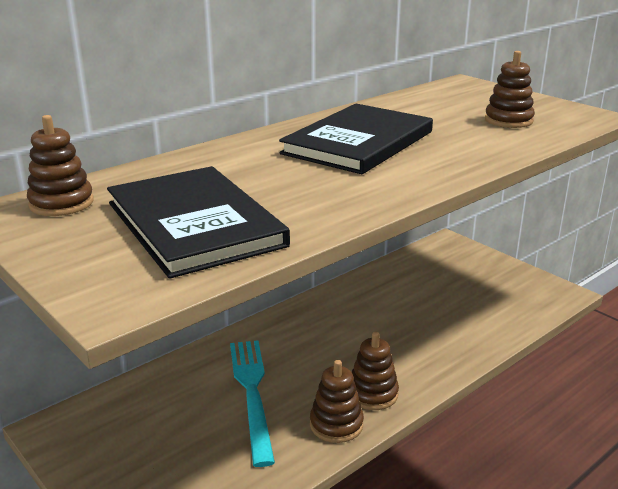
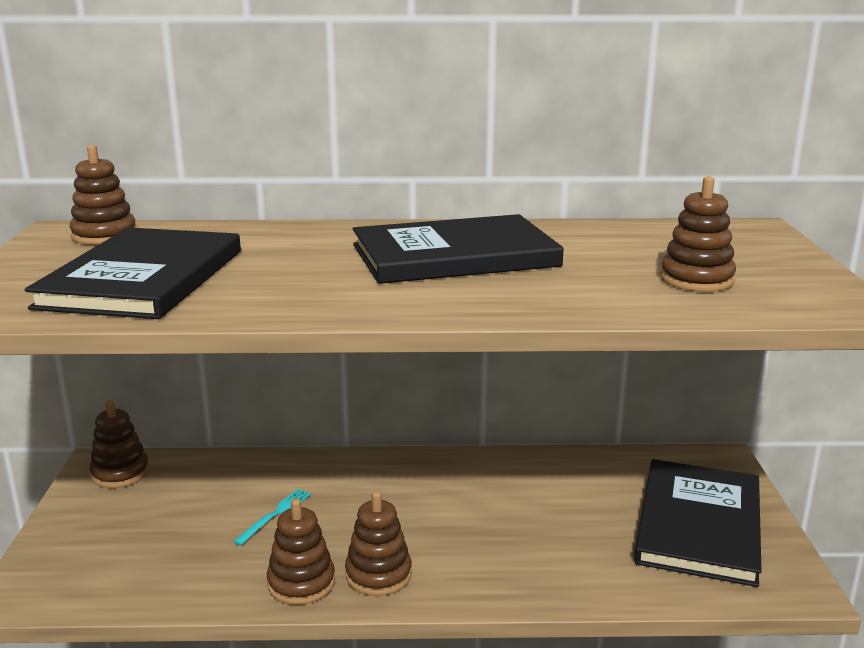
camera: 40 degrees right, 5 degrees down
(81, 425) = (120, 473): none -> brown stacking toy
(252, 393) = (275, 515): turquoise fork -> turquoise fork, size x0.47
(485, 282) = (698, 524): none -> black book

